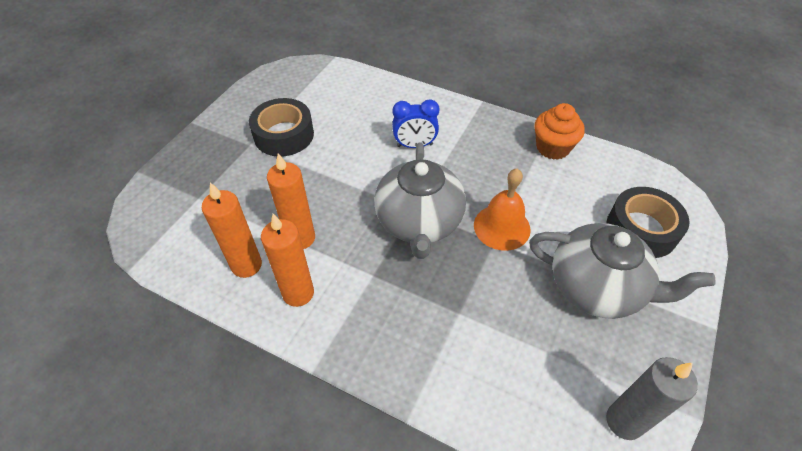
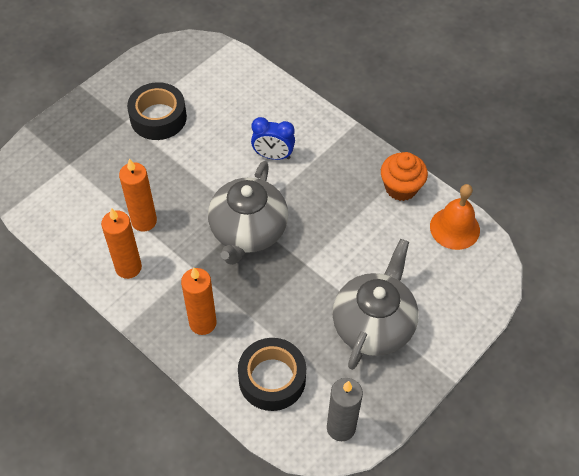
camera: 15 degrees right, 5 degrees up
(246, 265) = (94, 234): orange candle -> orange candle (203, 323)
(502, 227) = (318, 253): orange bell -> orange bell (454, 228)
(597, 287) = (373, 324): grey teapot -> grey teapot turned 105 degrees counterclockwise
(641, 229) = (440, 285): black tape -> black tape (272, 379)

